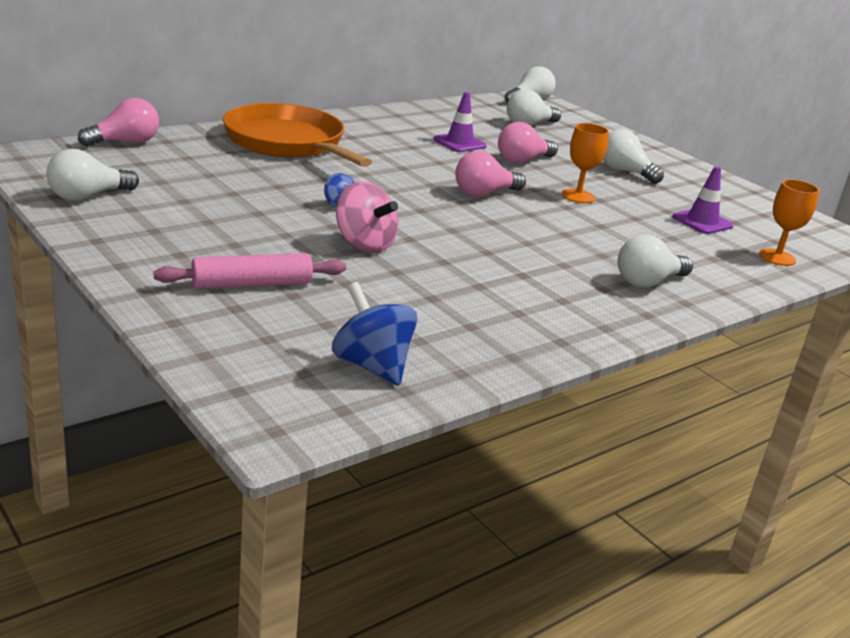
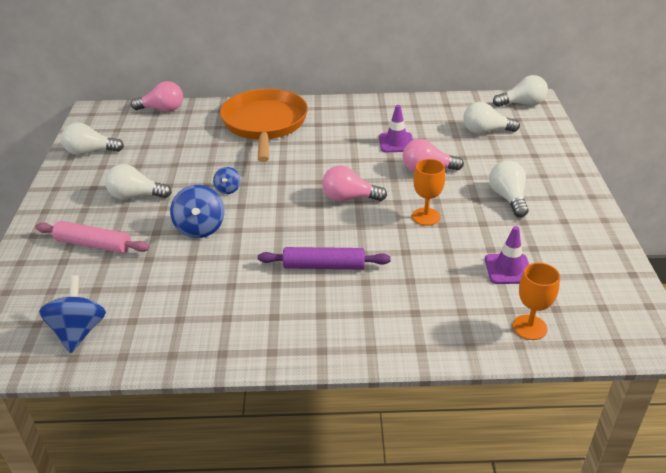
camera: 40 degrees right, 10 degrees up
(364, 245) = (200, 228): pink spinning top -> blue spinning top
(546, 250) = (324, 266): none -> purple rolling pin
(648, 282) = (366, 319): white light bulb -> white light bulb (136, 196)

